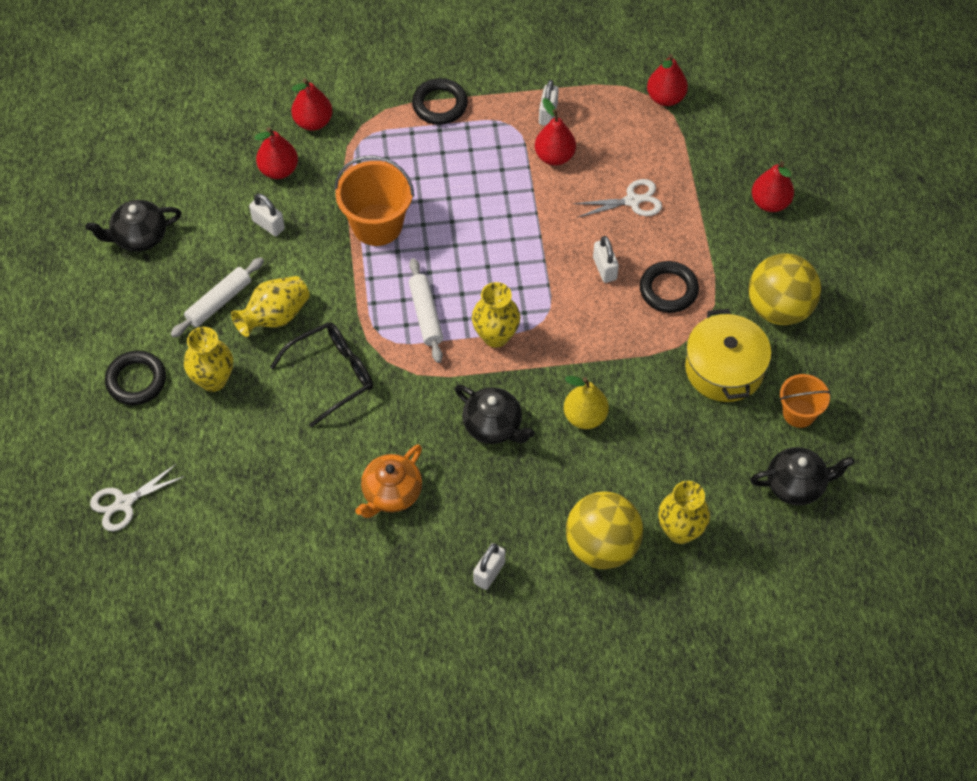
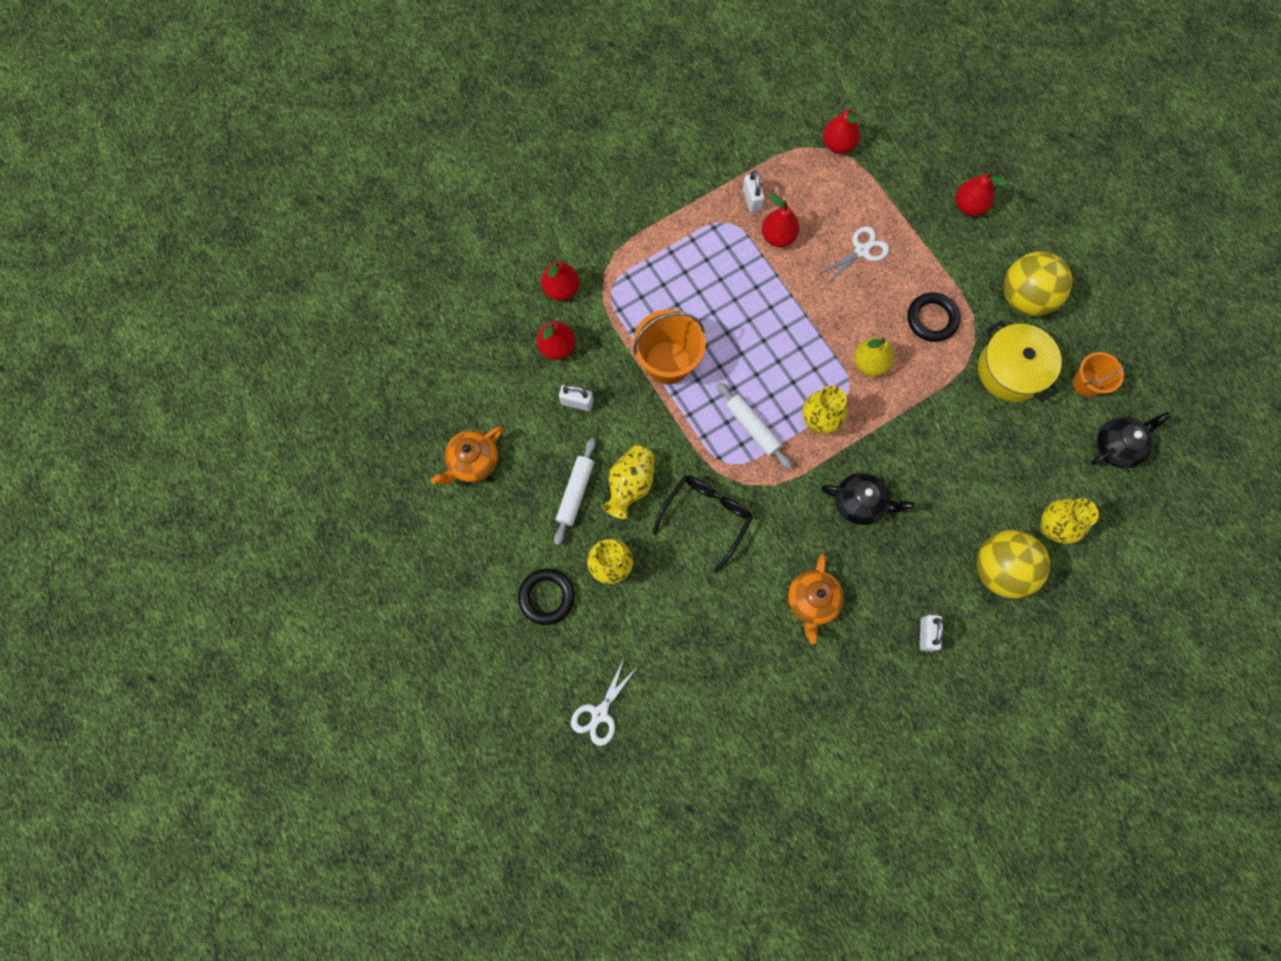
camera: 25 degrees left, 15 degrees up
(139, 236) = (472, 462): black teapot -> orange teapot
(440, 105) = (658, 228): black ring -> none
(585, 417) = (927, 462): yellow pear -> yellow pear (870, 363)
(604, 269) = (872, 322): white padlock -> none

